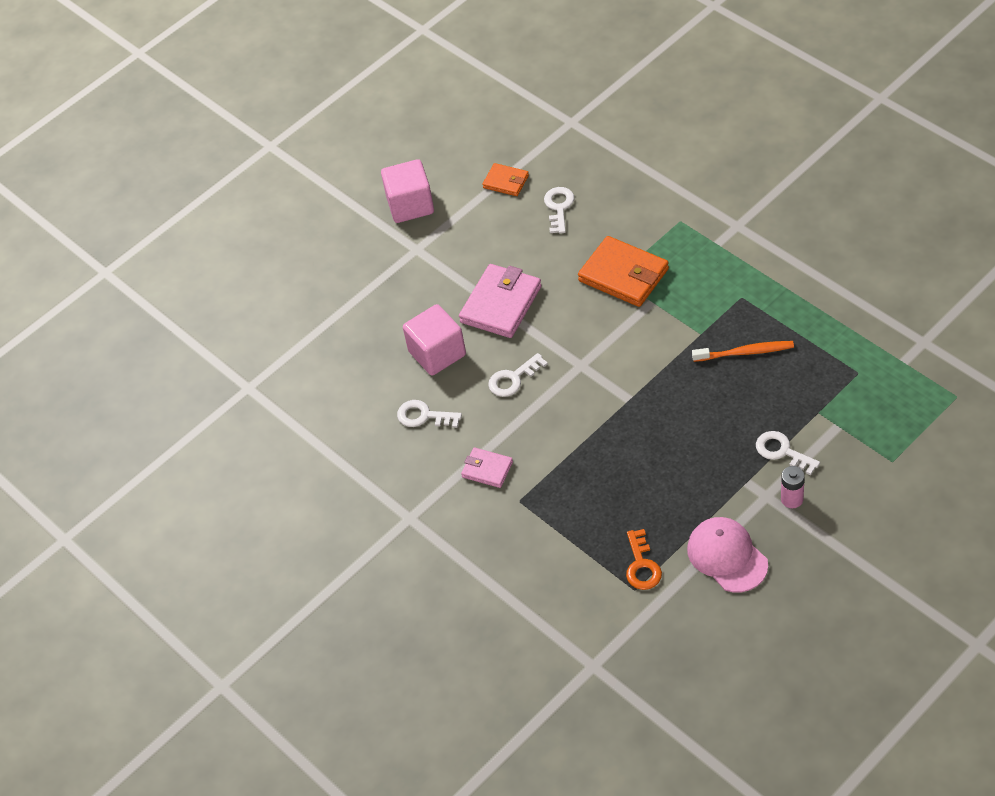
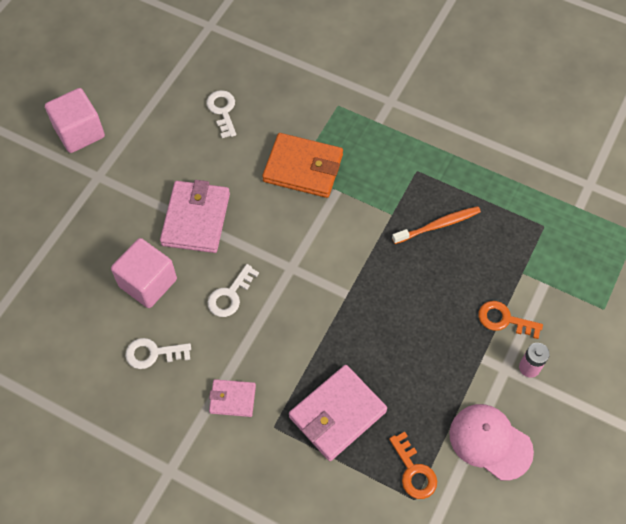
camera: 25 degrees left, 10 degrees up
(506, 182) = (165, 93): orange wallet -> none
(584, 502) = (337, 414): none -> pink wallet
(782, 451) = (504, 320): white key -> orange key

